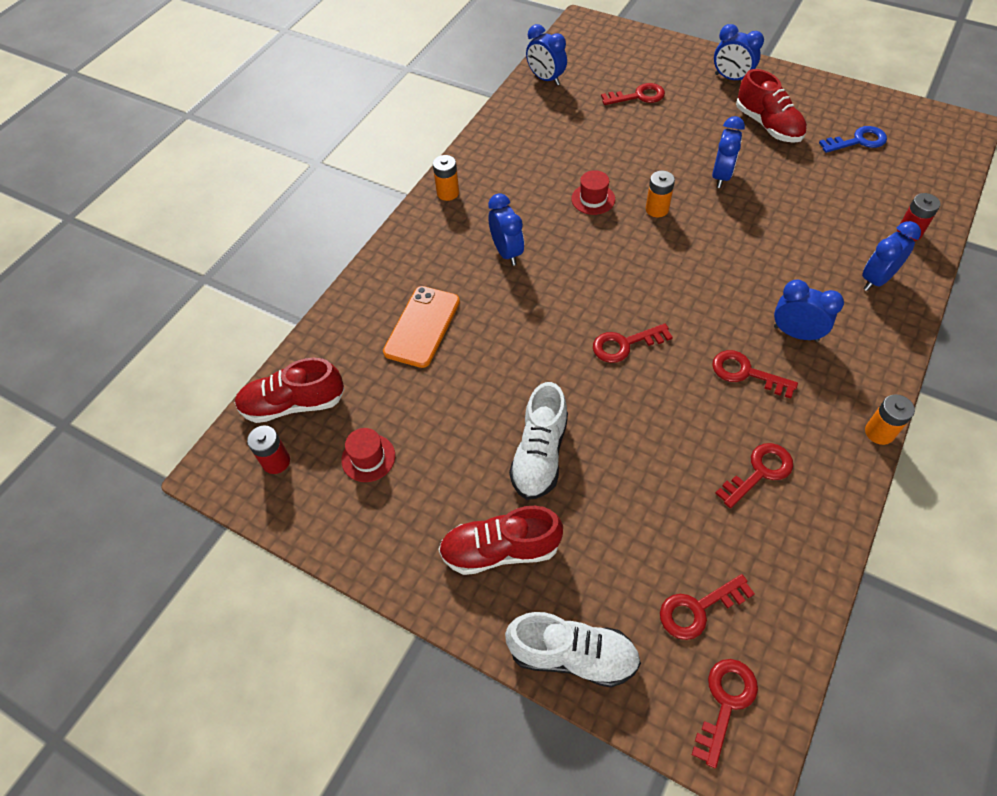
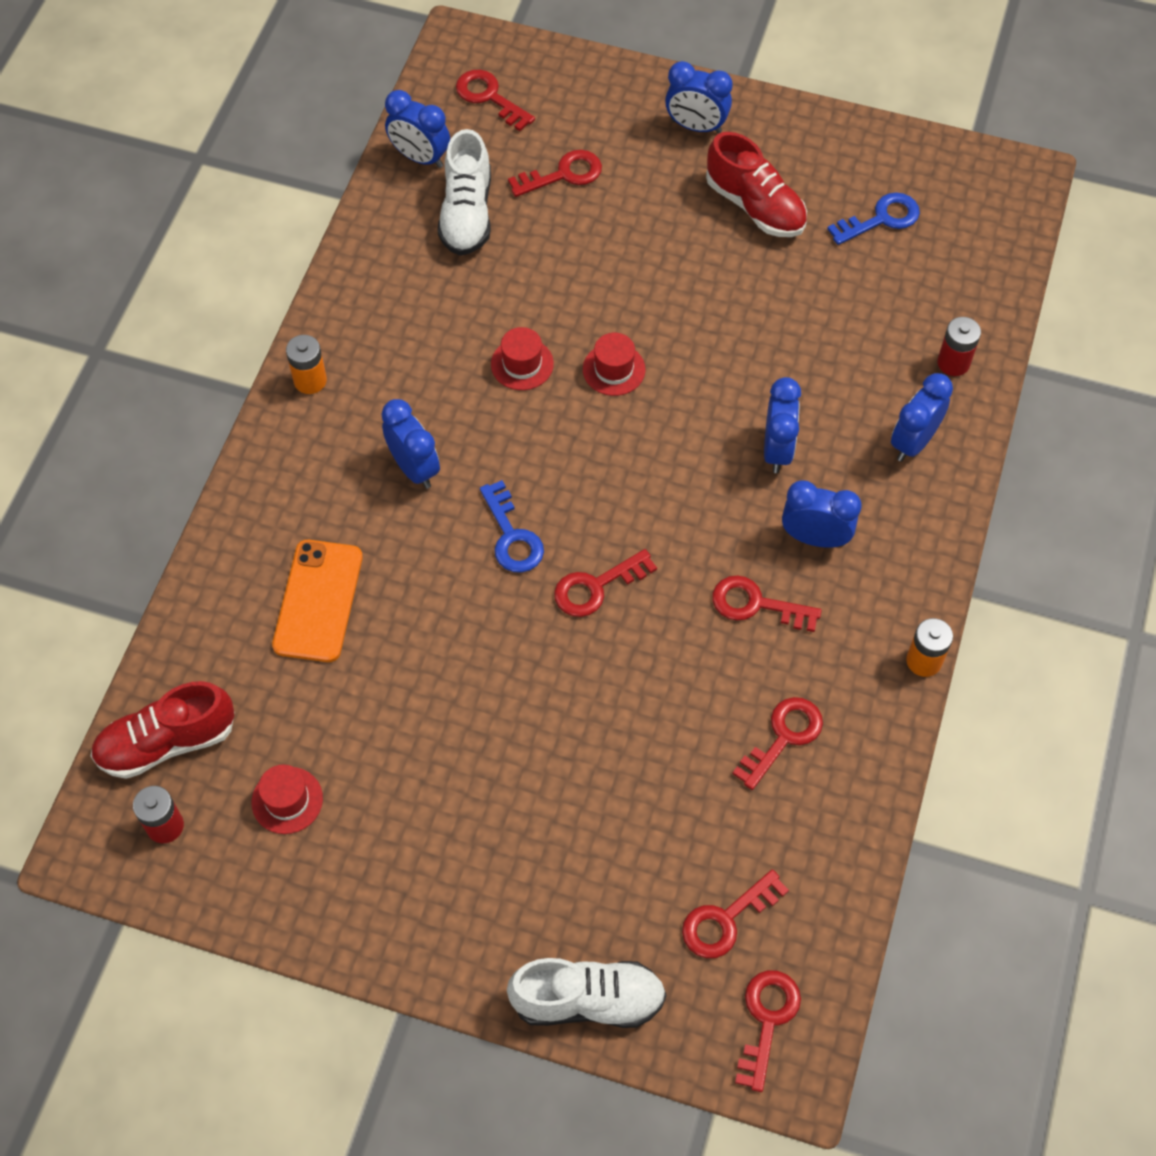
camera: 15 degrees left, 5 degrees up
(500, 550) = (481, 890): red shoe -> none
(540, 454) = (509, 759): white shoe -> white shoe (467, 213)
(568, 303) = (512, 536): none -> blue key
(596, 52) = (489, 97): none -> red key
(657, 209) = (614, 369): orange battery -> red hat
(721, 176) = (697, 302): blue clock -> blue clock (777, 450)

